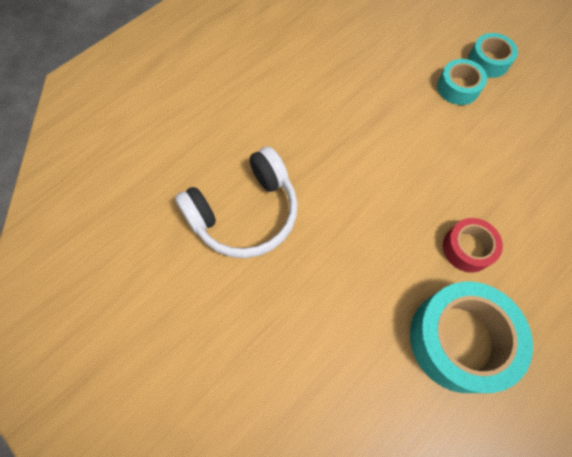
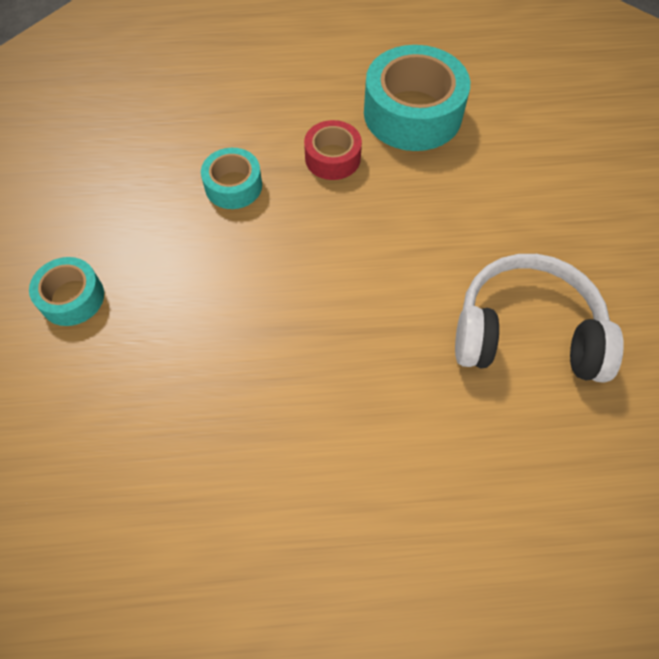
camera: 140 degrees left, 5 degrees down
(458, 88) = (147, 294): turquoise tape -> turquoise tape (233, 186)

